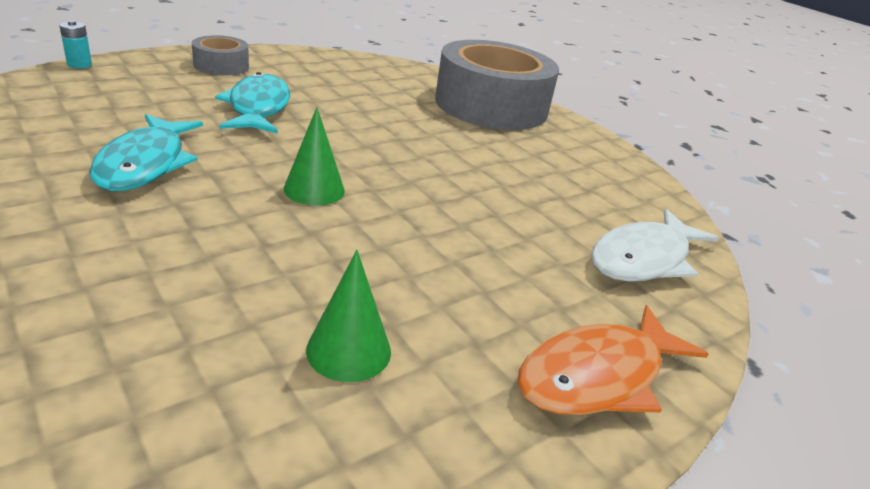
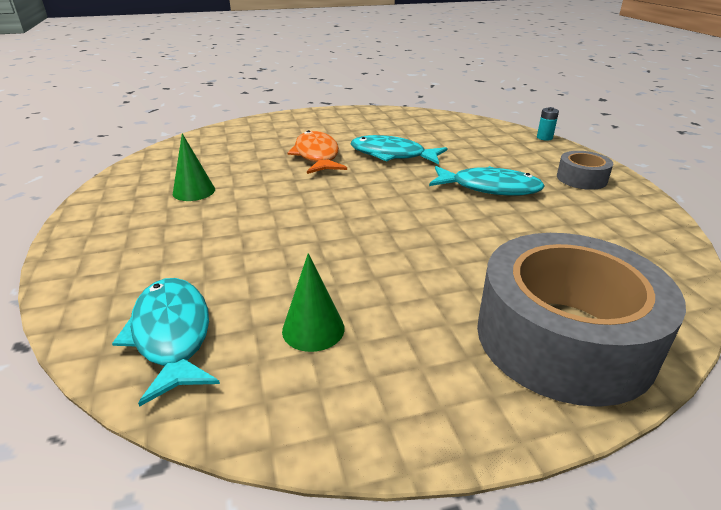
camera: 115 degrees right, 0 degrees up
(314, 189) = (350, 197): green cone -> green cone (313, 329)
(598, 376) = (99, 257): orange fish -> orange fish (317, 156)
(644, 258) = (172, 335): white fish -> turquoise fish

